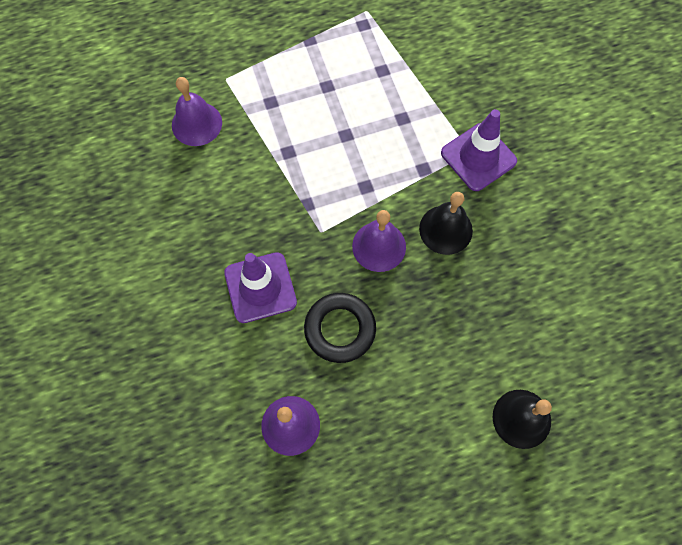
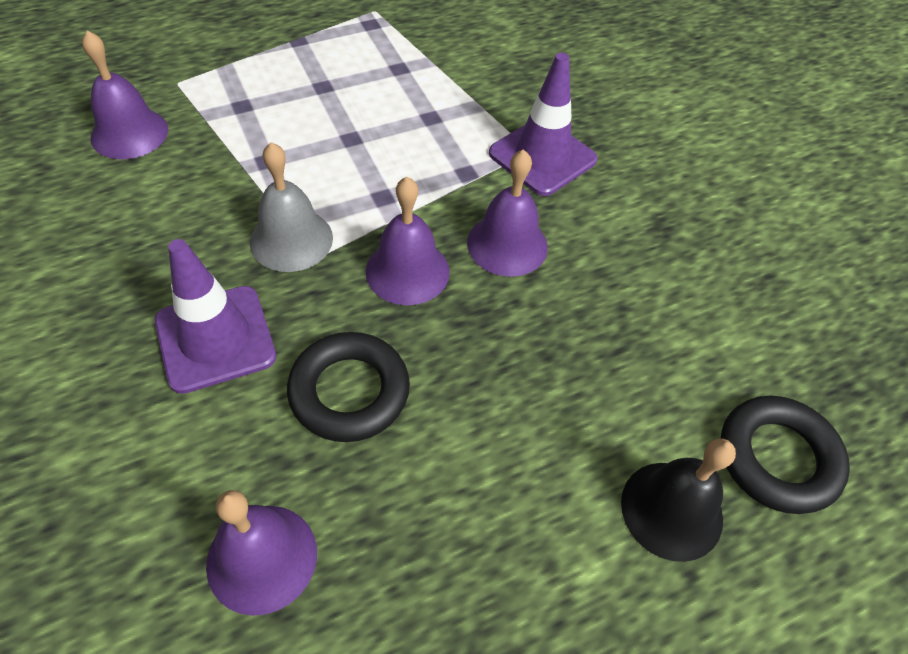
camera: 10 degrees left, 15 degrees down
(305, 217) = (291, 239): none -> grey bell
(445, 229) = (507, 244): black bell -> purple bell
(592, 392) = (777, 458): none -> black ring

